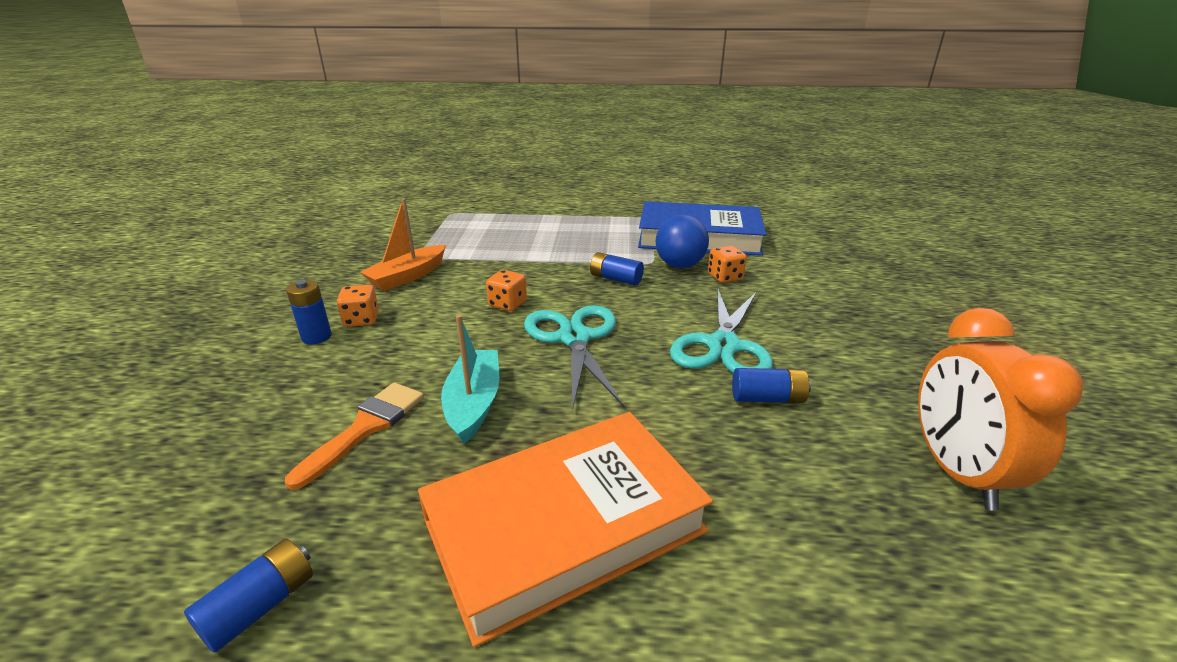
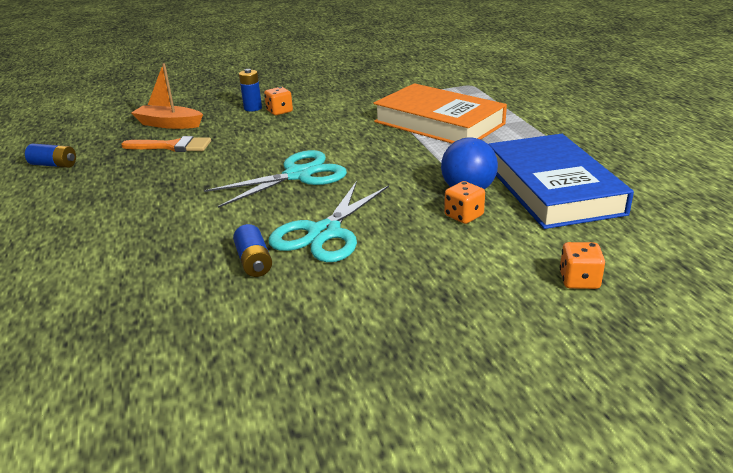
camera: 70 degrees right, 0 degrees up
(408, 276) = (346, 105): orange boat -> orange boat (169, 124)
(473, 403) = (204, 165): turquoise boat -> none
(507, 304) = (331, 143): orange dice -> orange dice (579, 280)
(564, 525) = (105, 214): orange book -> orange book (439, 123)
(615, 279) = (409, 169): blue battery -> none
(723, 346) = (324, 233): turquoise scissors -> turquoise scissors turned 60 degrees counterclockwise
(956, 471) = (184, 358): orange clock -> none

